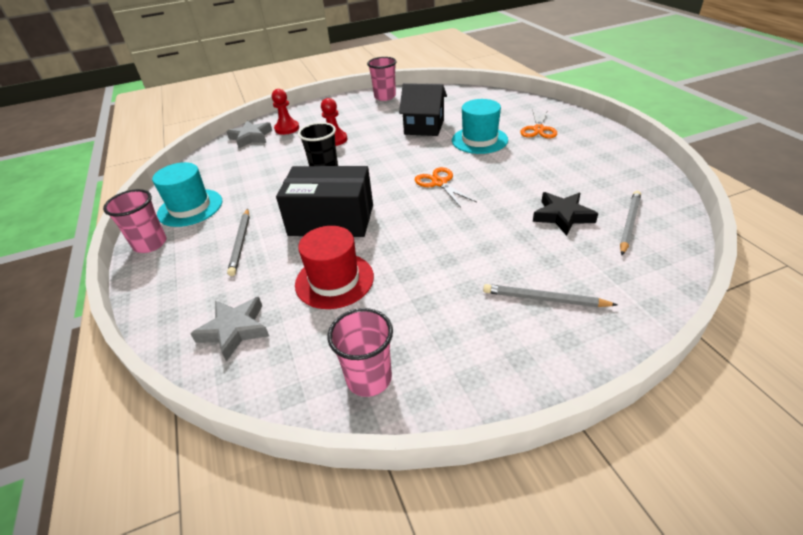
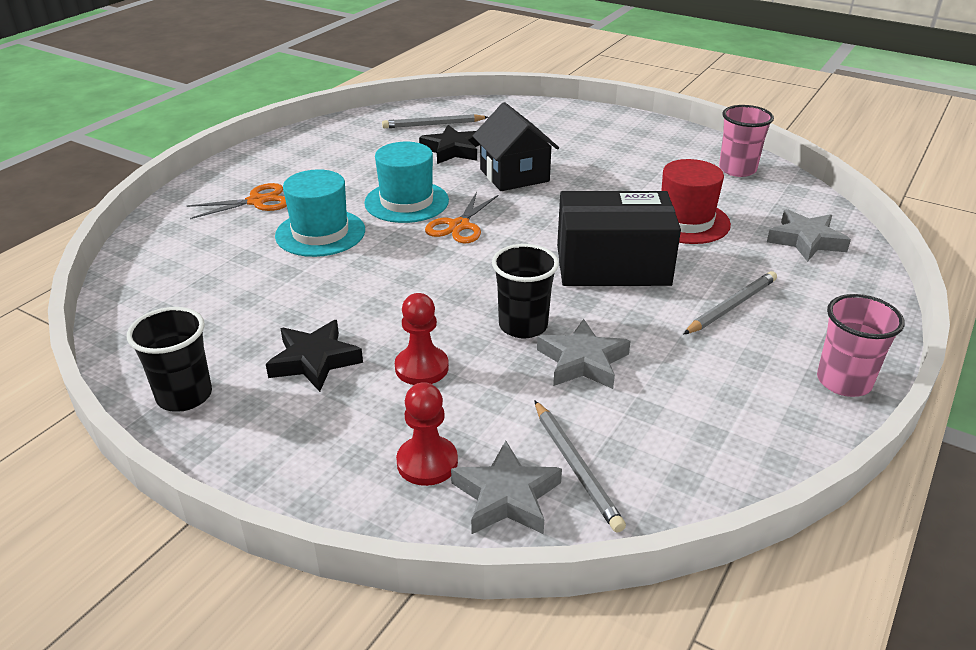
camera: 130 degrees left, 5 degrees down
(190, 208) = (752, 404): turquoise hat -> turquoise hat (406, 202)
(280, 176) = (582, 361): none -> grey star
(331, 220) = (612, 265): black box -> black box turned 60 degrees counterclockwise
(371, 120) = (314, 360): none -> black star
(385, 97) = (184, 396): pink cup -> black cup
(424, 127) = (307, 292): black house -> black house (514, 175)
(544, 299) = (573, 135): grey pencil -> grey pencil (575, 467)

